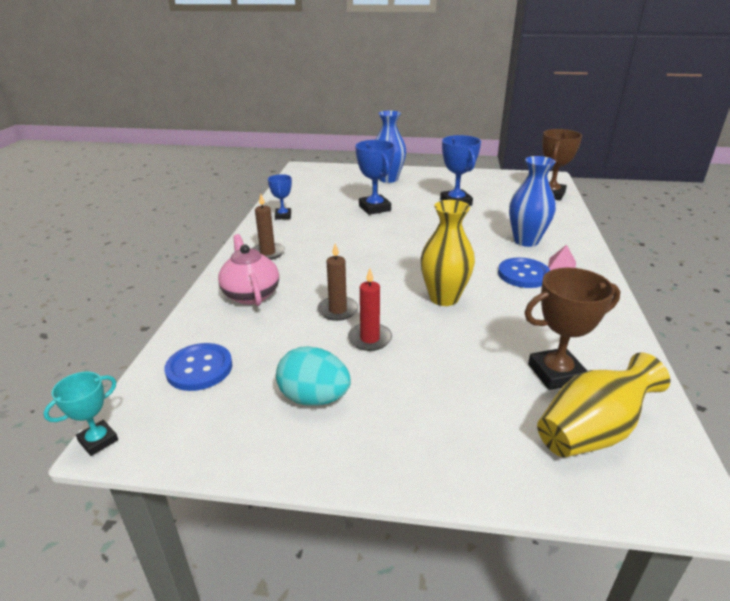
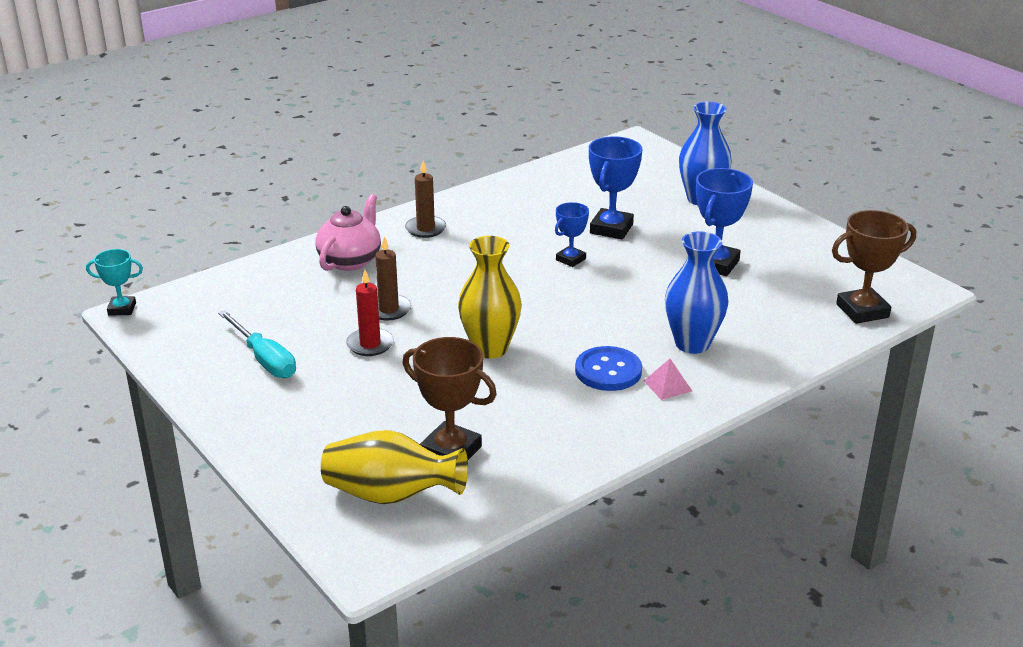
camera: 45 degrees right, 0 degrees up
(199, 368) = (232, 298): blue button -> none
(283, 216) = (506, 195): blue trophy -> blue trophy (571, 259)
(314, 398) = (264, 359): turquoise egg -> turquoise screwdriver

